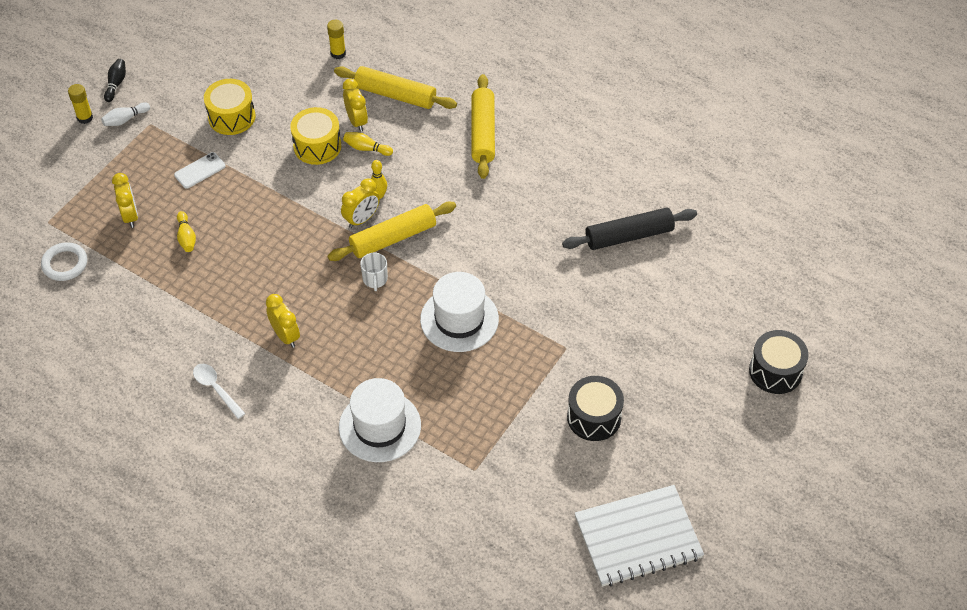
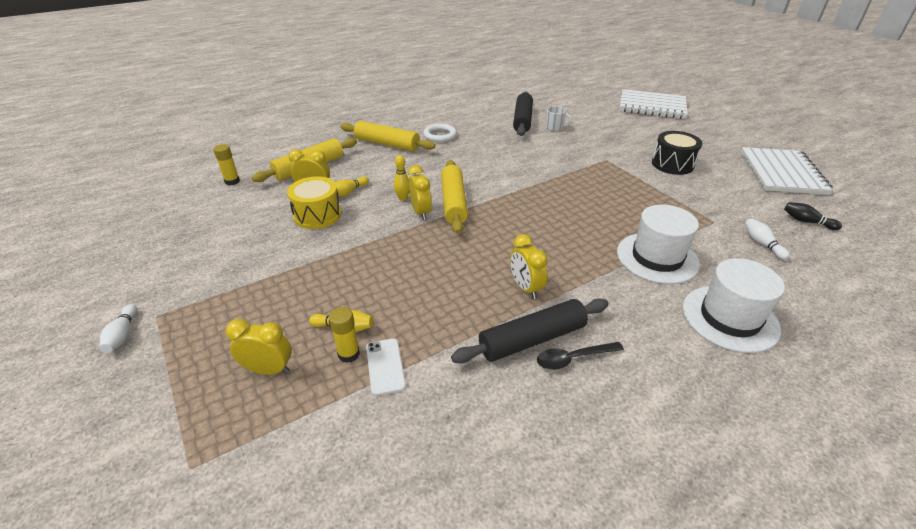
camera: 65 degrees left, 15 degrees down
(65, 264) = (282, 466): white ring -> white ring (440, 135)
(85, 118) = (69, 373): yellow glue stick -> yellow glue stick (349, 354)
(116, 84) = (61, 329): black bowling pin -> black bowling pin (807, 222)
(200, 170) = (265, 294): white phone -> white phone (385, 366)
(216, 389) = (573, 358): white spoon -> black spoon
(226, 357) = (532, 339): none -> black rolling pin
(231, 117) = (223, 255): yellow drum -> none
(285, 336) = (525, 288): yellow clock -> yellow clock turned 105 degrees counterclockwise
(375, 279) = (491, 221): white mug -> white mug (554, 127)
(450, 515) = (762, 244): none -> white bowling pin
(459, 319) = (557, 193): white hat -> white hat (729, 318)
(775, 371) = (652, 106): black drum -> white notebook

